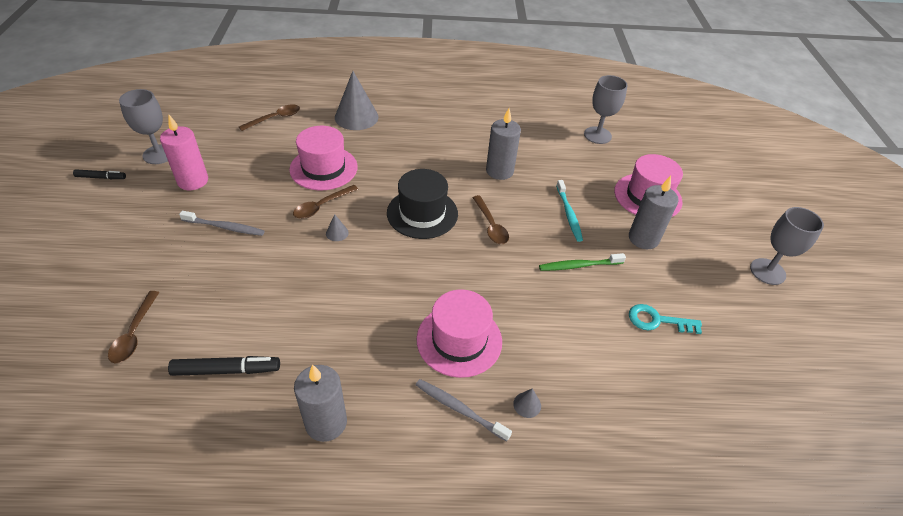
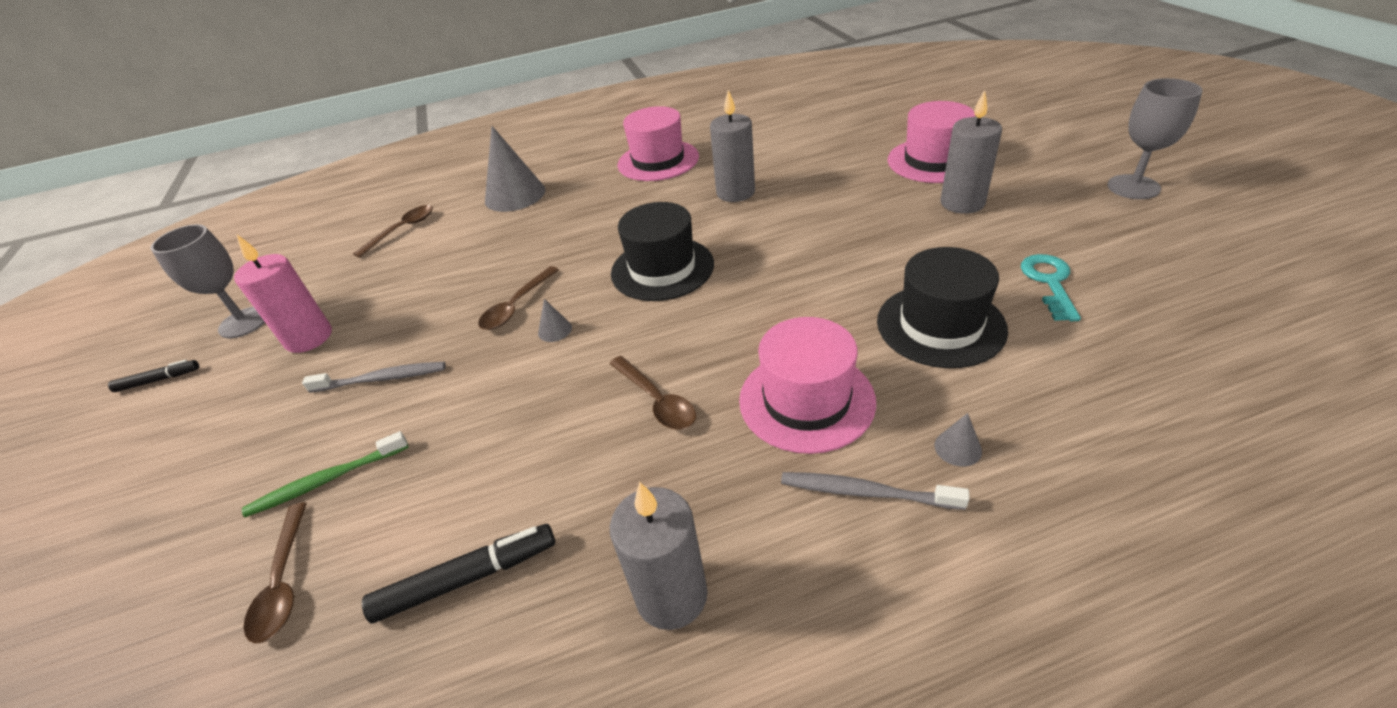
camera: 10 degrees left, 5 degrees down
(323, 168) = (497, 262): pink hat -> pink hat (658, 161)
(491, 225) = (762, 252): brown spoon -> brown spoon (657, 401)
(569, 214) = (853, 208): turquoise toothbrush -> none
(569, 323) = (940, 325): none -> black hat
(578, 265) = (905, 257): green toothbrush -> green toothbrush (326, 480)
(597, 135) = (830, 122): grey goblet -> none
(657, 320) = (1049, 282): turquoise key -> turquoise key turned 105 degrees clockwise

